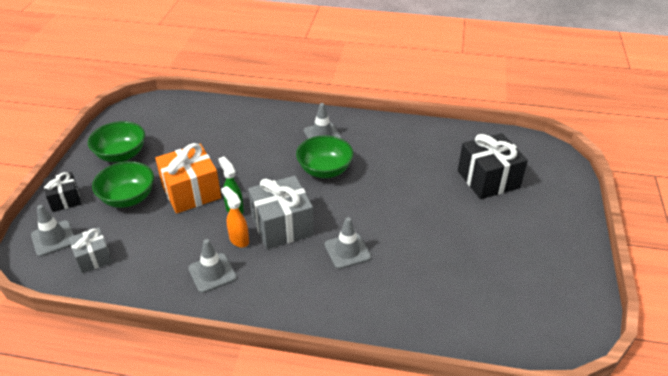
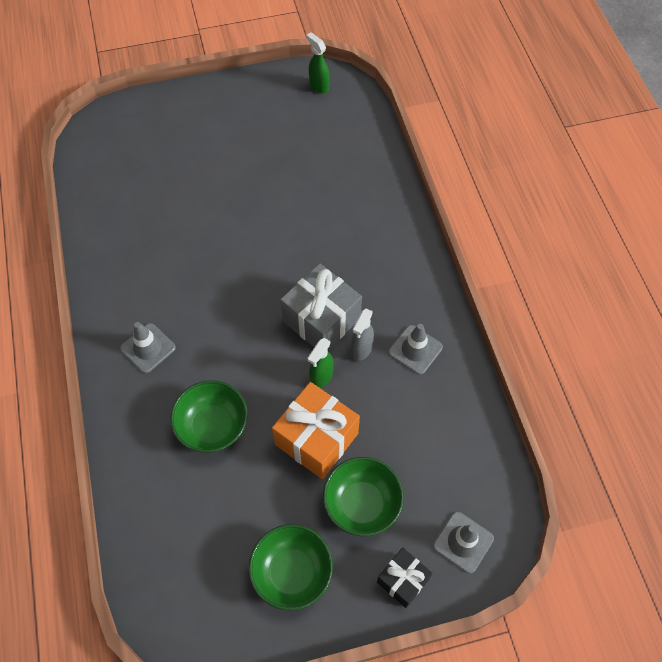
camera: 115 degrees left, 20 degrees up
(93, 258) = (462, 476): grey gift -> none
(239, 239) = (361, 349): orange spray bottle -> grey spray bottle
(325, 170) = (215, 317): green bowl -> green bowl (213, 426)
(347, 251) = (325, 250): grey traffic cone -> none
(488, 179) = (164, 168): black gift -> none
(566, 319) = (318, 86): none -> green spray bottle

